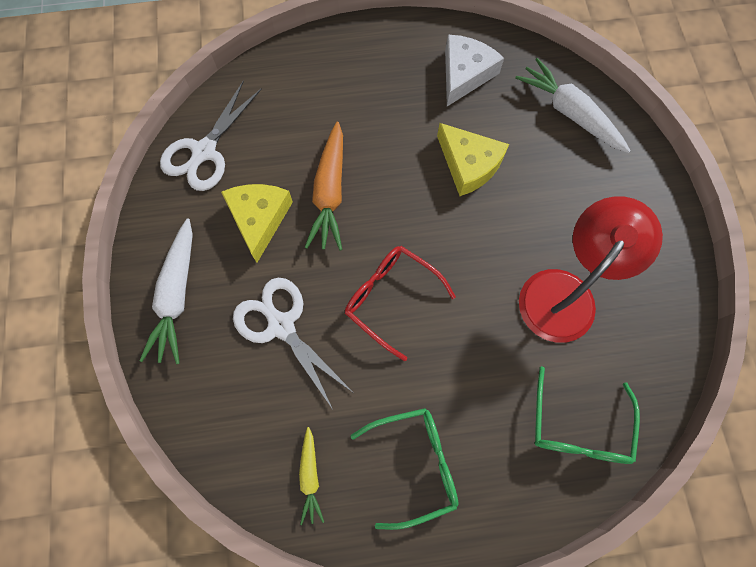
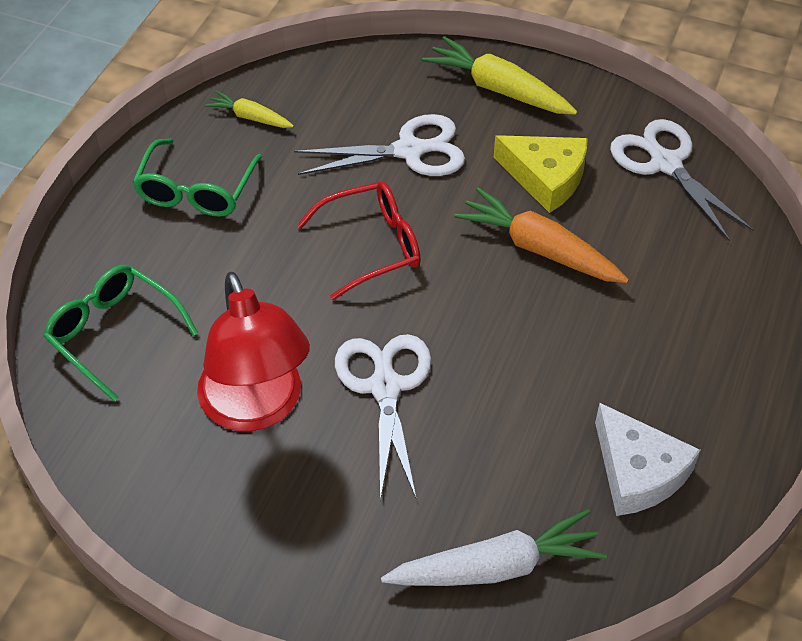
camera: 120 degrees right, 20 degrees down
(177, 296) = (498, 89): white carrot -> yellow carrot
(469, 164) = (490, 401): yellow cheese -> none
(499, 226) = (385, 387): none -> white scissors

